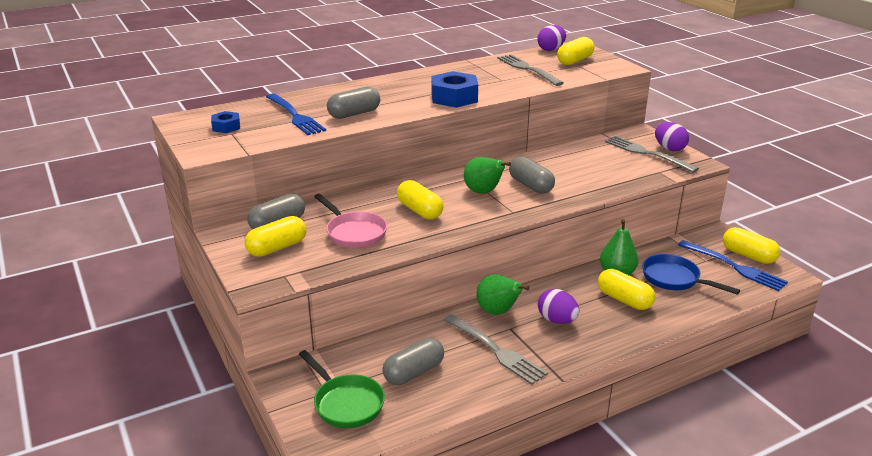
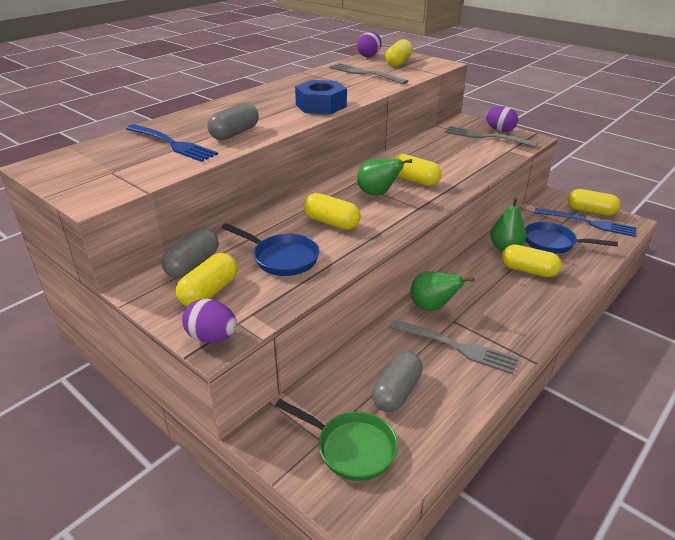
camera: 20 degrees left, 5 degrees up
(226, 127) = (100, 166): blue nut -> none
(354, 233) = (281, 258): pink pan -> blue pan
(530, 186) = (414, 180): grey capsule -> yellow capsule
(557, 320) = (488, 303): purple egg -> purple egg (212, 337)

